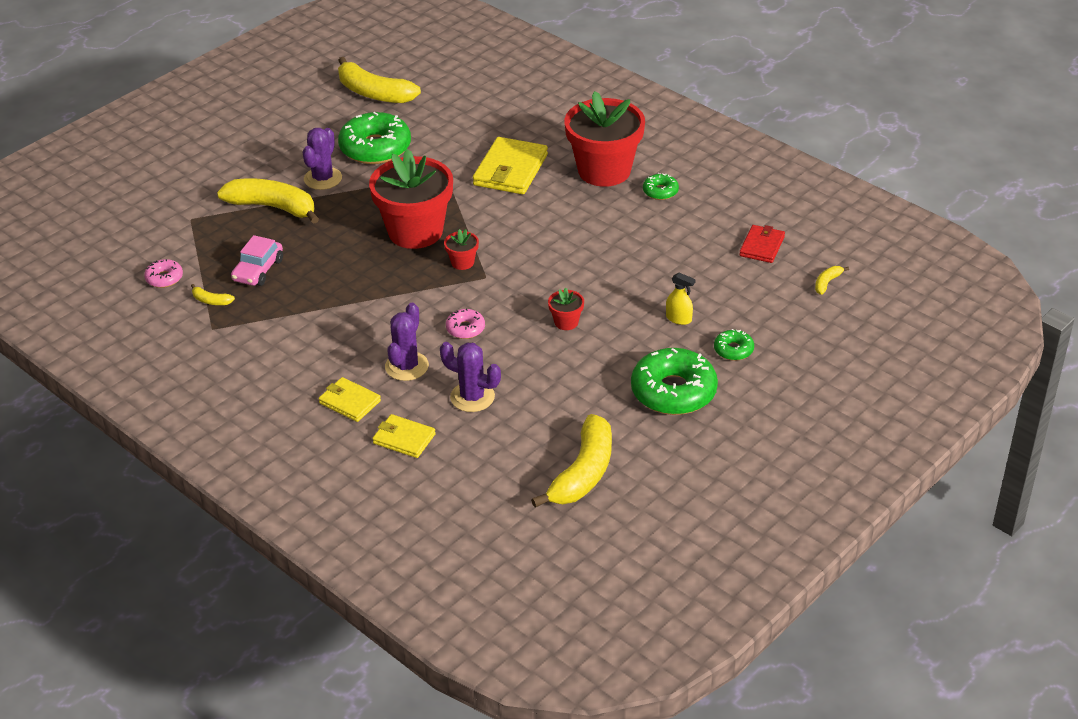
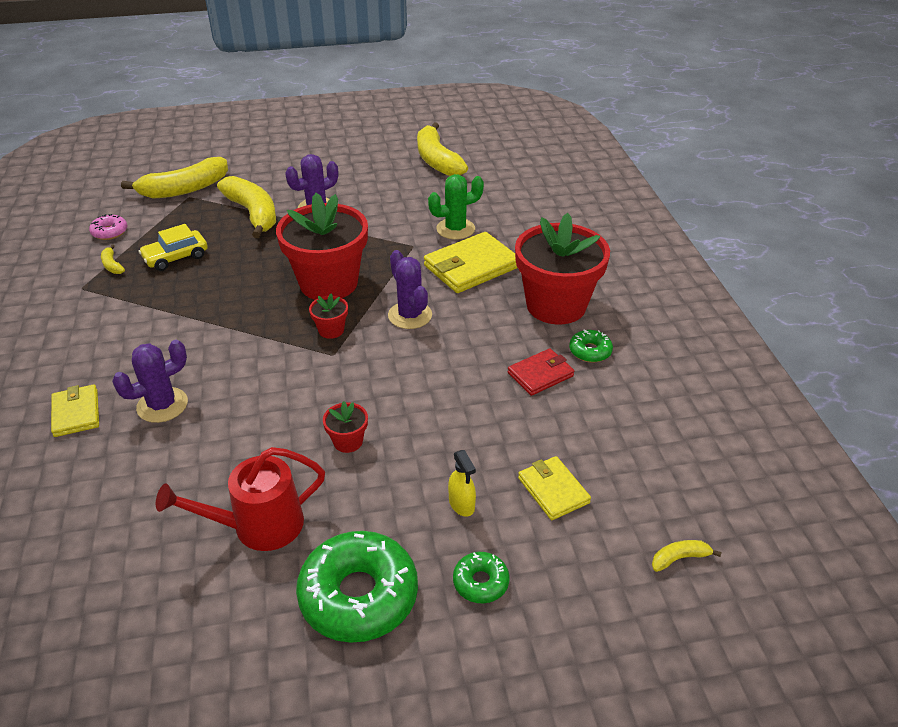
camera: 35 degrees right, 0 degrees up
(258, 270) = (176, 257): pink car -> yellow car
(375, 148) = (385, 201): green donut -> none
(404, 439) = (63, 480): yellow wallet -> yellow wallet (553, 490)
(463, 146) = (455, 229): none -> green cactus
(465, 329) = (254, 396): pink donut -> none
(472, 397) = (171, 472): purple cactus -> purple cactus (410, 315)
(570, 393) = (258, 526): none -> red watering can
(583, 473) = (152, 640): yellow banana -> yellow banana (184, 189)
(762, 246) = (641, 467): red wallet -> red wallet (540, 374)

